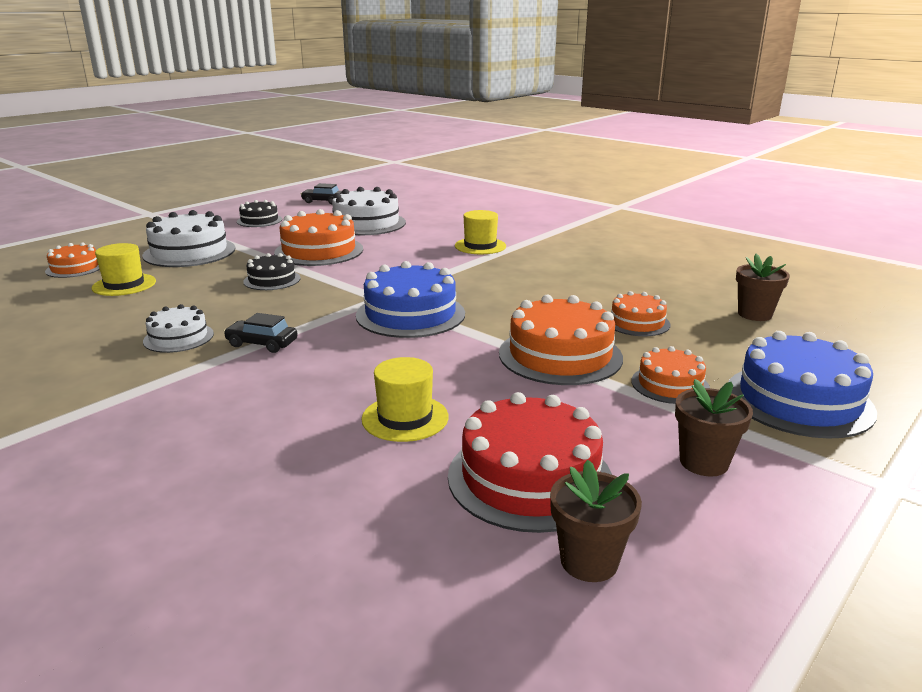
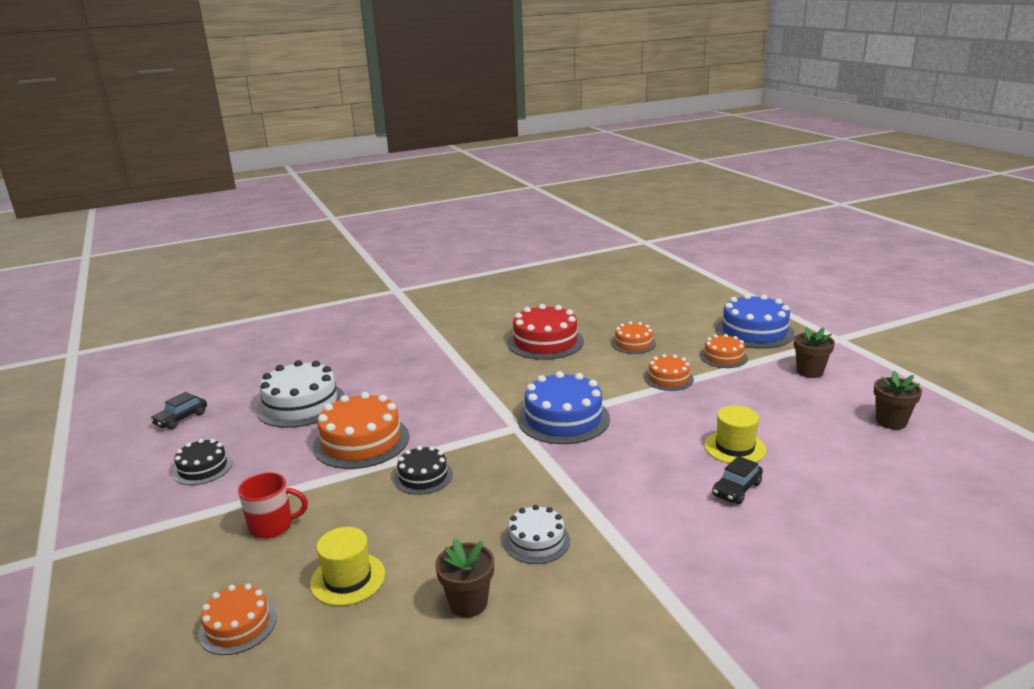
camera: 65 degrees left, 0 degrees up
(189, 252) = (272, 526): white cake -> red mug
(262, 344) = (579, 494): black car -> black car (736, 489)
(480, 246) = (433, 363): yellow hat -> none
(530, 477) = (815, 420): red cake -> red cake (545, 342)
(560, 355) = (668, 378): orange cake -> orange cake, size x0.57
(754, 314) = (643, 309): brown flower pot -> brown flower pot (468, 603)

